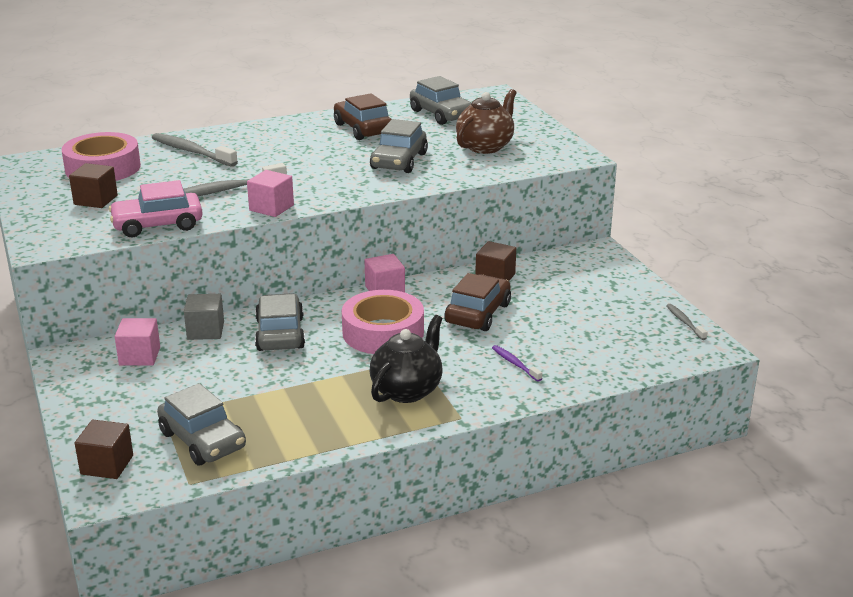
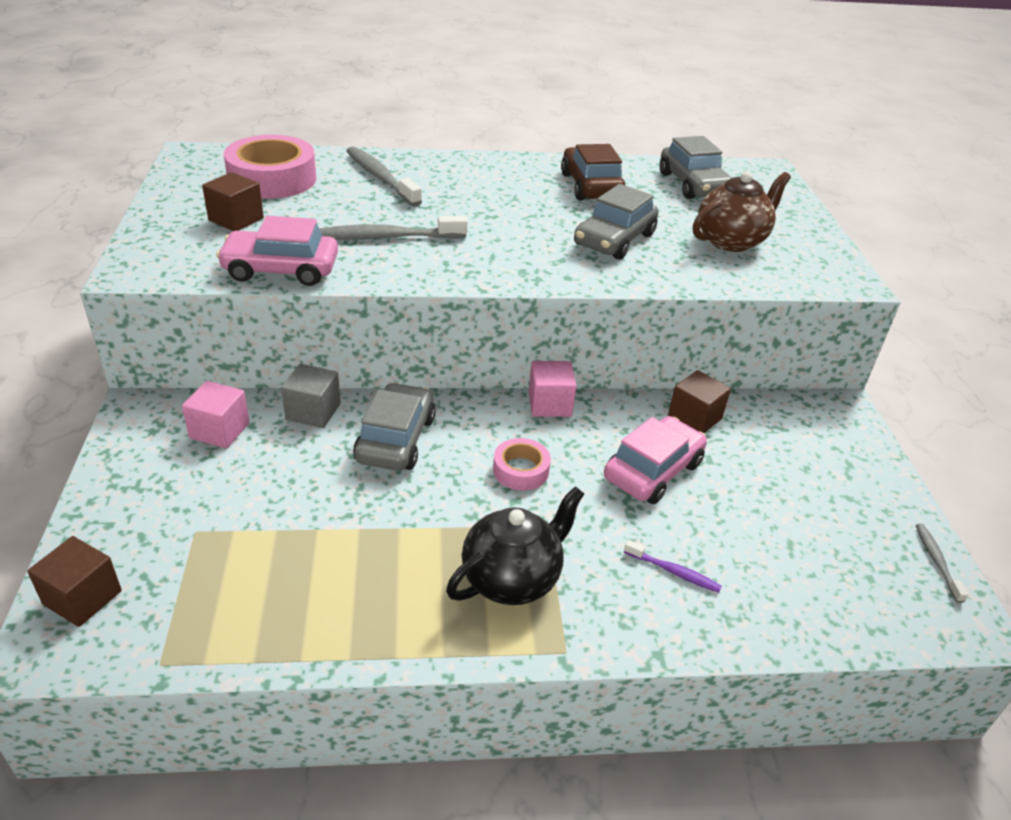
camera: 15 degrees right, 10 degrees up
(202, 440) = (217, 590): grey car -> none
(271, 208) = (427, 274): pink cube -> none
(383, 332) = (521, 470): pink tape -> pink tape, size x0.53
(478, 313) = (653, 471): brown car -> pink car
(515, 364) = (674, 572): purple toothbrush -> purple toothbrush turned 135 degrees clockwise

